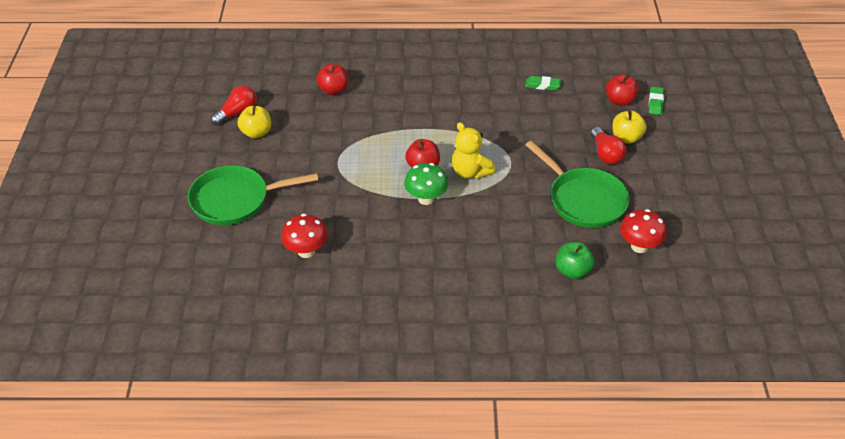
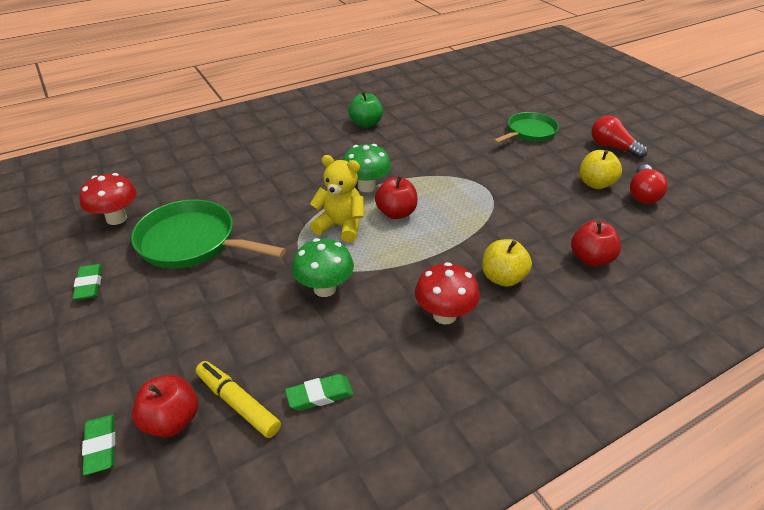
camera: 150 degrees right, 5 degrees down
(235, 200) = (529, 132): green pan -> green pan, size x0.66
(306, 251) = (429, 122): red mushroom -> red mushroom (444, 315)
(509, 133) = (325, 289): none -> green mushroom
(572, 271) = (185, 178): green apple -> green apple (366, 123)
(584, 96) = (238, 403): none -> yellow marker
(605, 154) = (177, 310): red light bulb -> red light bulb (612, 147)
(626, 138) = (149, 349): yellow apple -> yellow apple (503, 278)
(661, 193) = (89, 285): none -> green eraser

